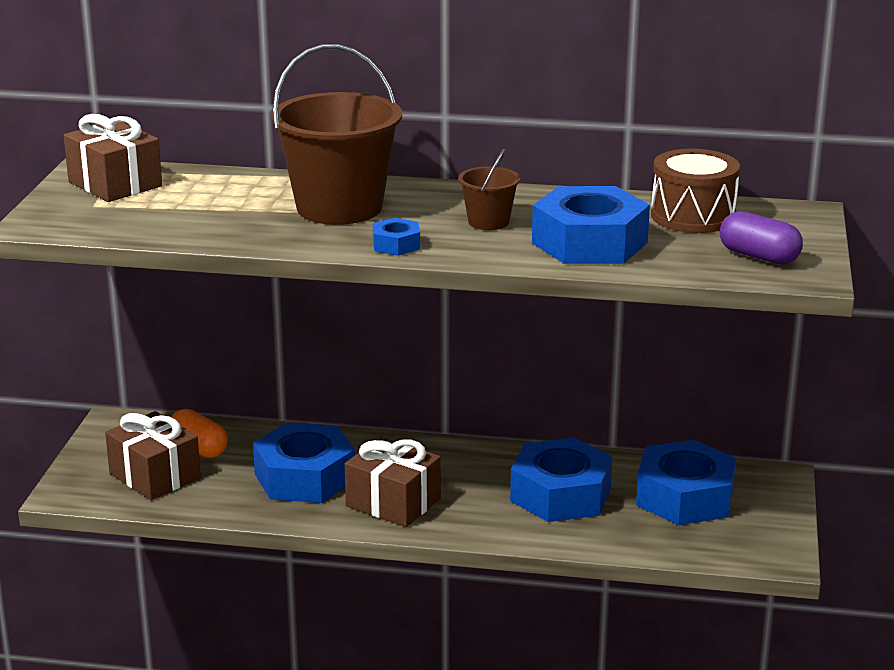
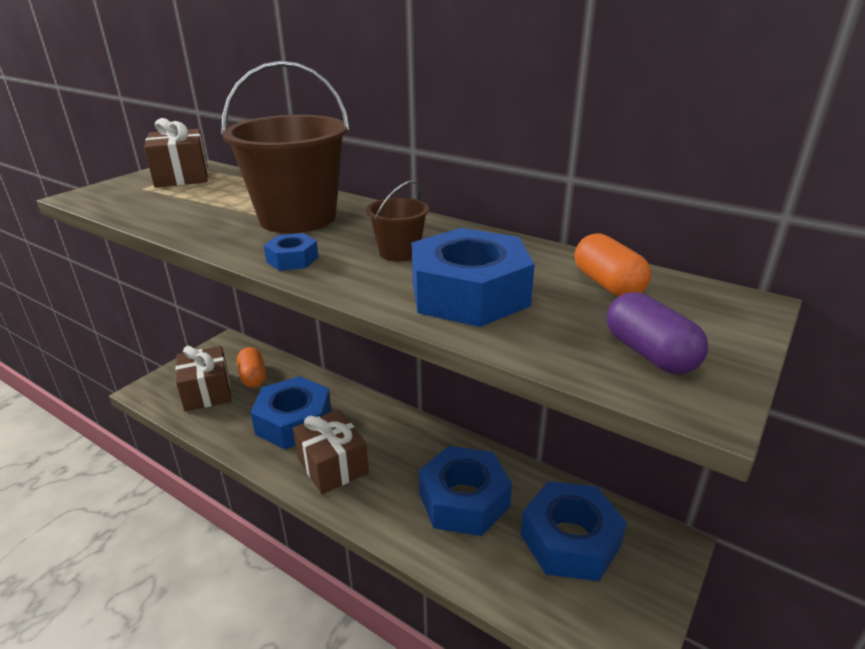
camera: 25 degrees right, 5 degrees up
(693, 216) = (608, 284): brown drum -> orange capsule

